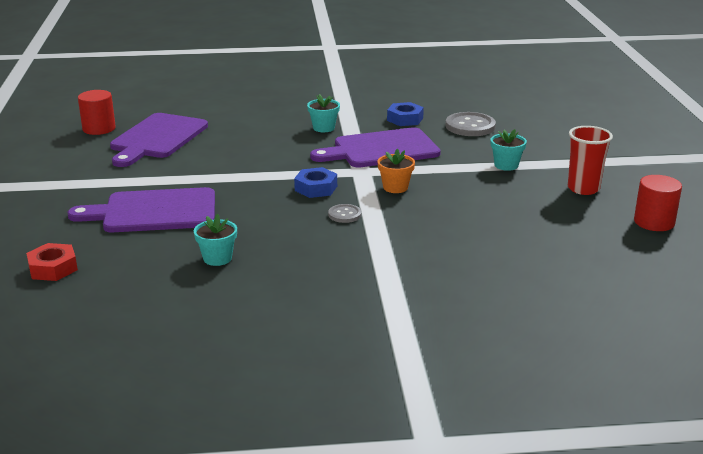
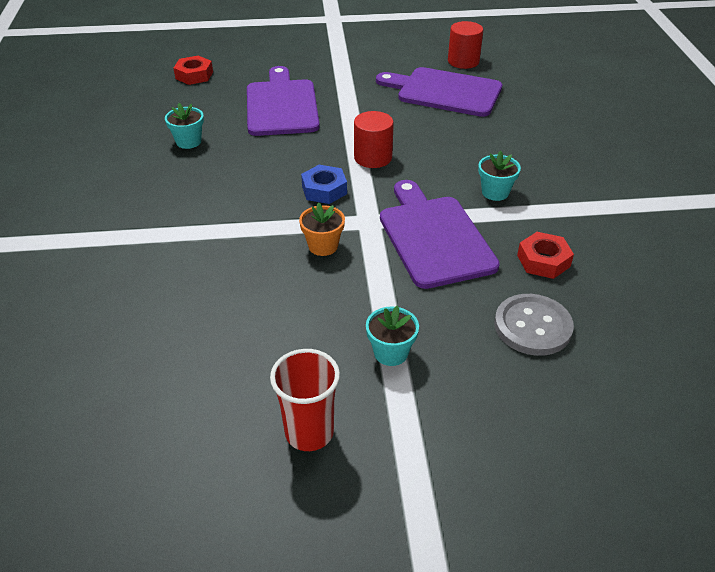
camera: 90 degrees right, 15 degrees up
(344, 215) = (259, 209): grey button -> none
(405, 119) = (543, 261): blue nut -> red nut
(654, 222) = (188, 502): red cylinder -> red cylinder (373, 157)

